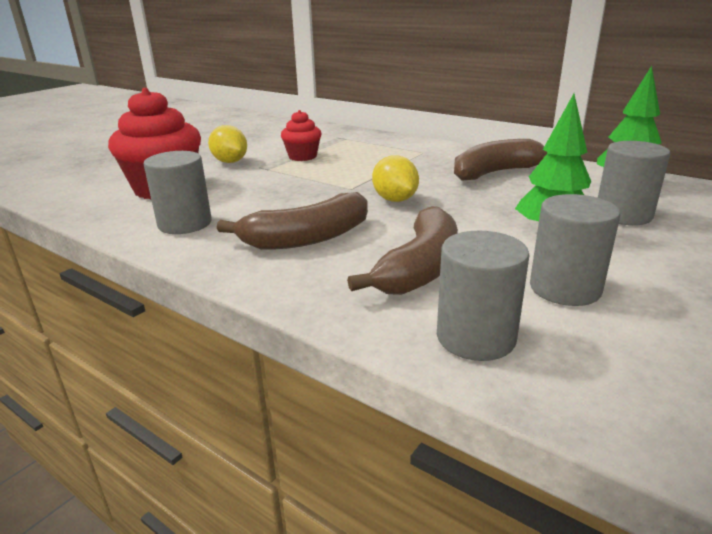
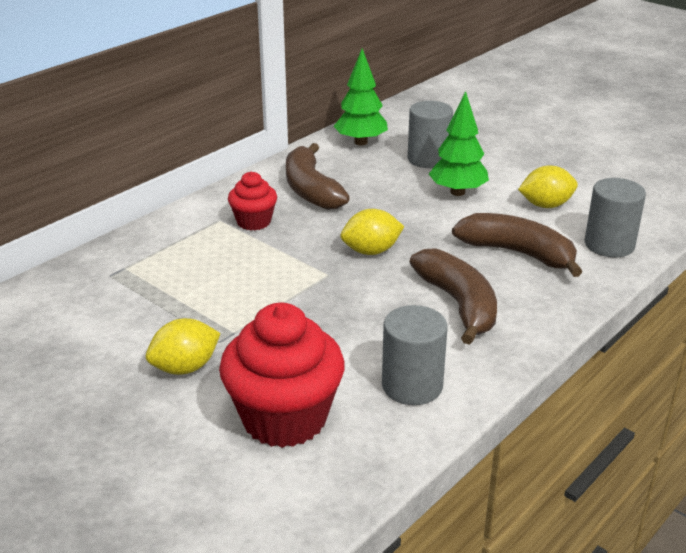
camera: 85 degrees left, 5 degrees up
(302, 156) = (193, 304): red cupcake -> red cupcake (254, 222)
(565, 288) = (546, 205): grey cylinder -> yellow lemon

